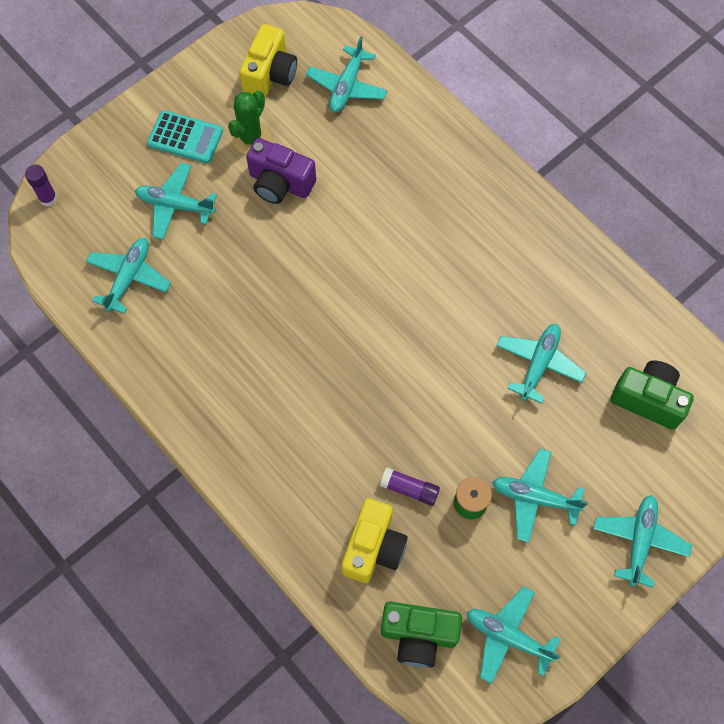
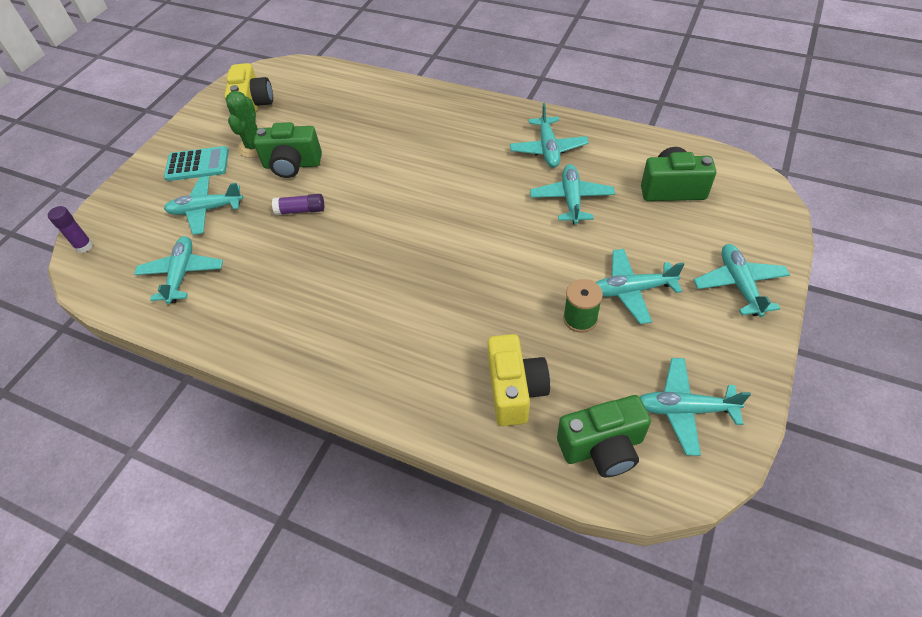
camera: 20 degrees left, 15 degrees down
(280, 183) = (292, 165): purple camera -> green camera
(347, 86) = (318, 92): turquoise plane -> turquoise plane (548, 149)
(409, 489) = (520, 329): purple glue stick -> purple glue stick (301, 210)

